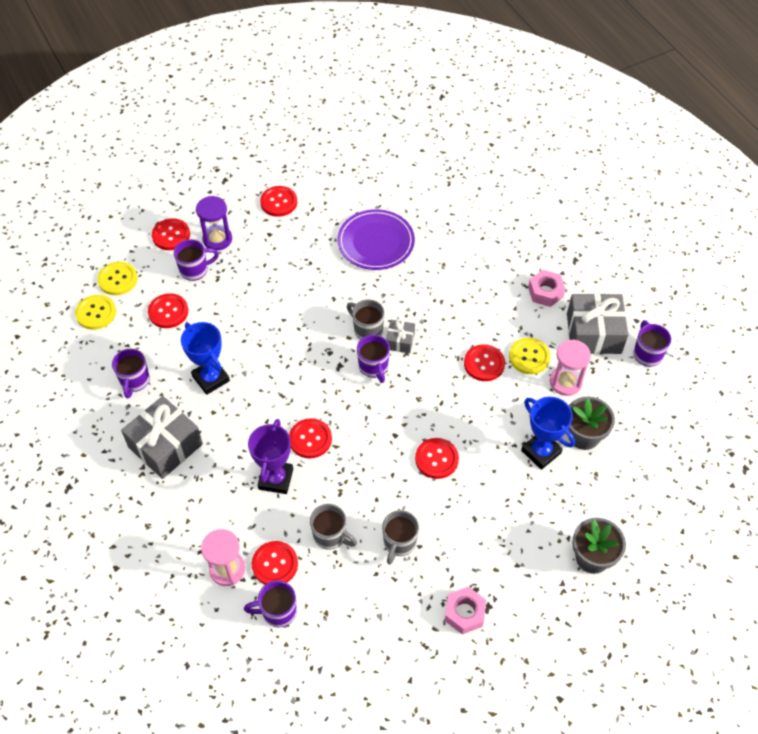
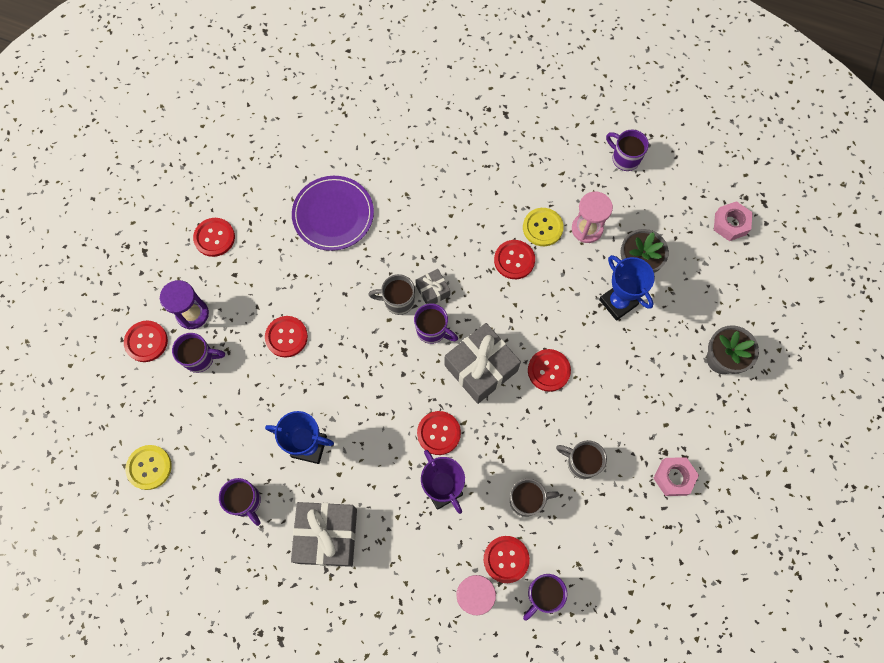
camera: 40 degrees left, 15 degrees up
(118, 279) = (138, 420): yellow button -> none
(168, 312) = (214, 415): red button -> red button (286, 337)
(195, 270) = (200, 358): purple mug -> purple mug turned 60 degrees clockwise
(399, 543) = (581, 462): grey mug -> grey mug turned 135 degrees clockwise
(541, 452) = (618, 302): blue trophy -> blue trophy turned 45 degrees clockwise
(545, 292) = (507, 160): pink nut -> pink nut (730, 224)
(593, 333) = (572, 170): grey gift -> grey gift (481, 368)

